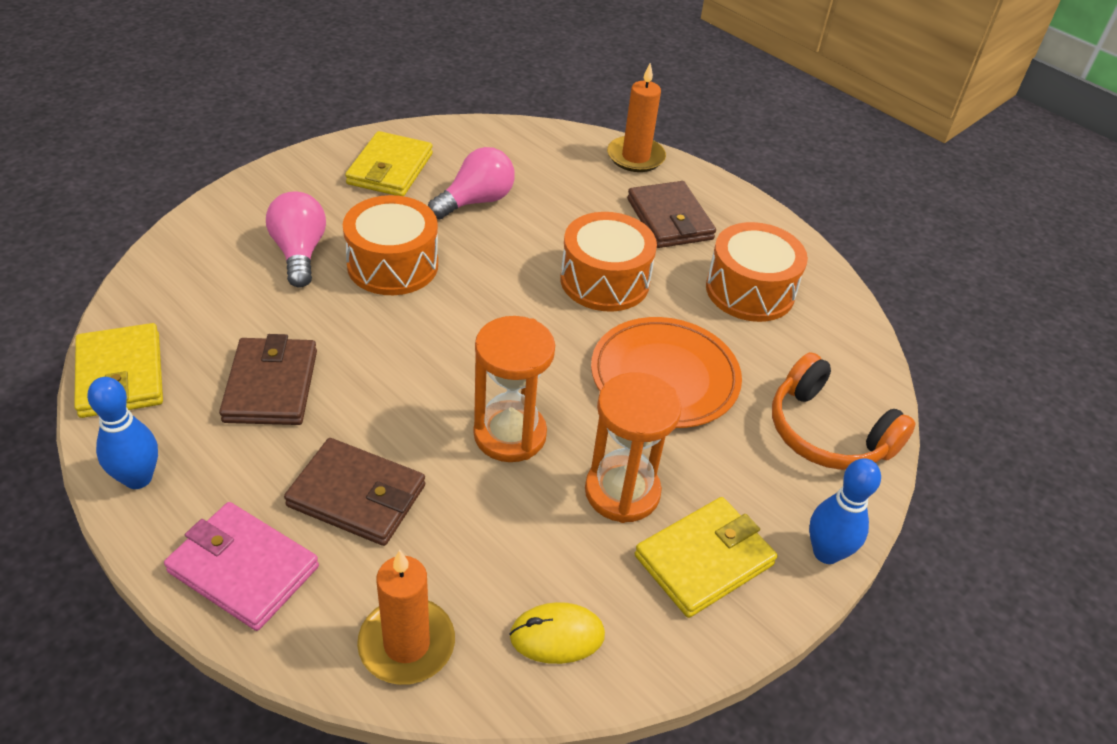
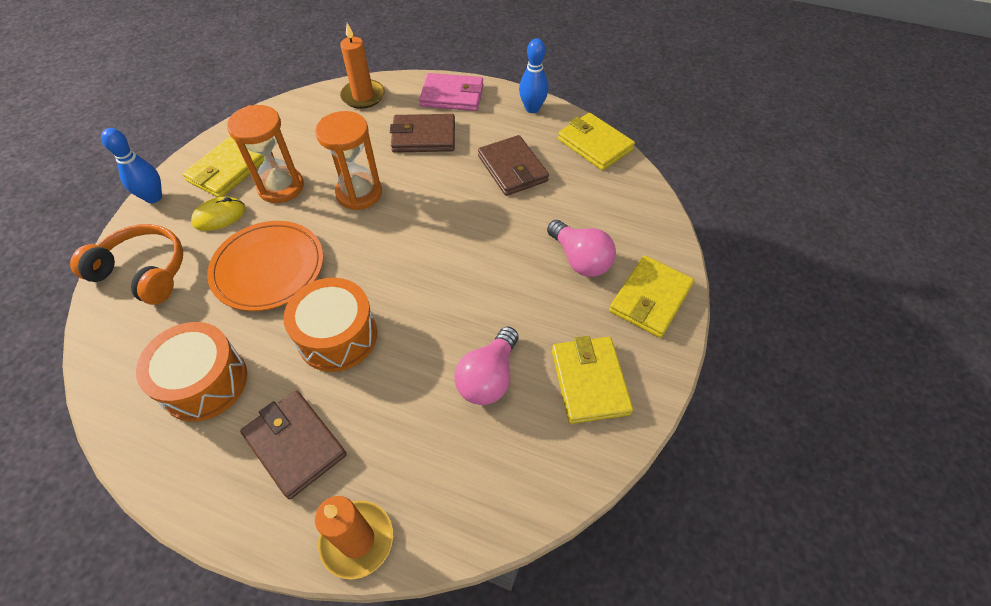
camera: 160 degrees right, 10 degrees up
(269, 198) = (650, 299): none -> yellow wallet
(392, 265) = (508, 278): orange drum -> none
(557, 635) = (296, 119): yellow mouse -> yellow mouse (219, 216)

